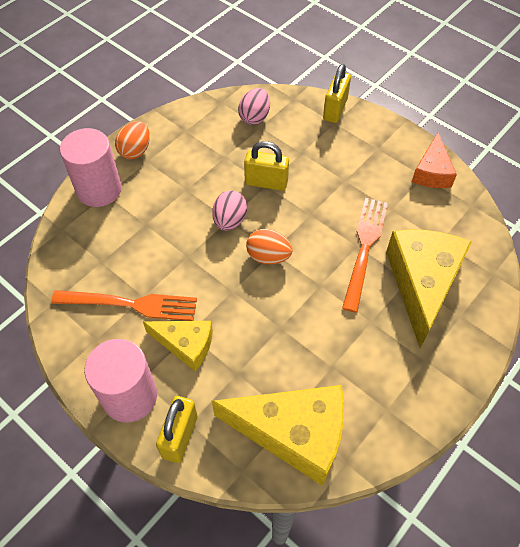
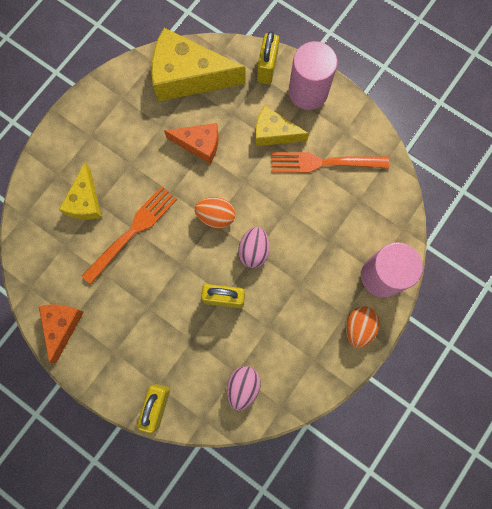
camera: 175 degrees right, 20 degrees up
(283, 338) = (199, 144): none -> orange cheese
(364, 248) = (132, 232): orange fork -> orange fork turned 150 degrees counterclockwise
(422, 283) = (85, 201): yellow cheese -> yellow cheese, size x0.57

